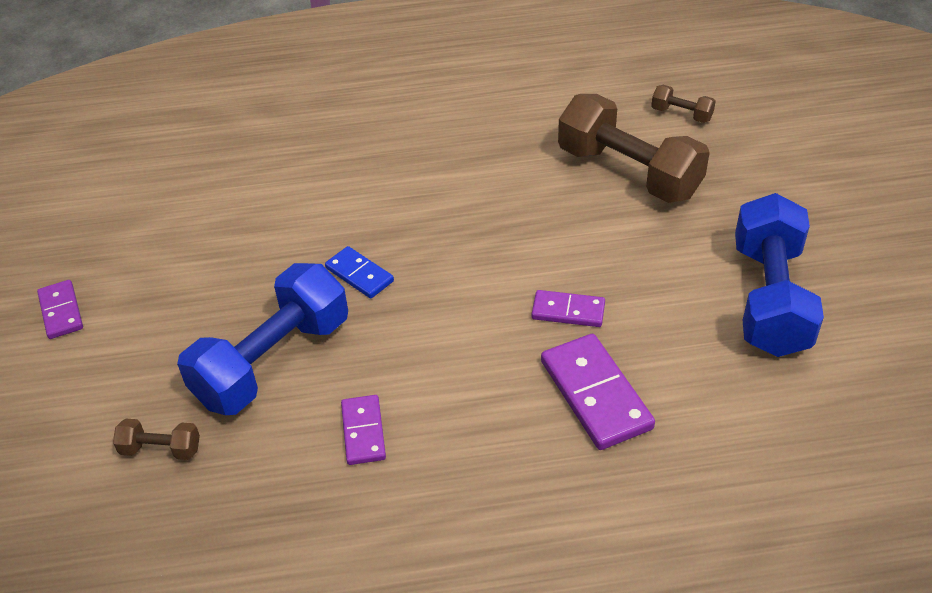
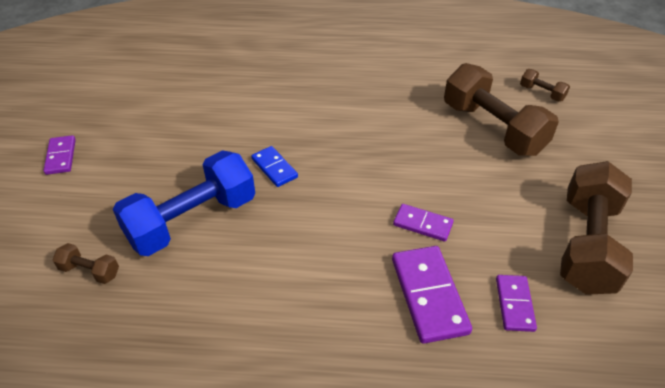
camera: 10 degrees right, 0 degrees up
(363, 432) = (241, 288): purple domino -> purple domino (514, 304)
(770, 298) = (587, 244): blue dumbbell -> brown dumbbell

